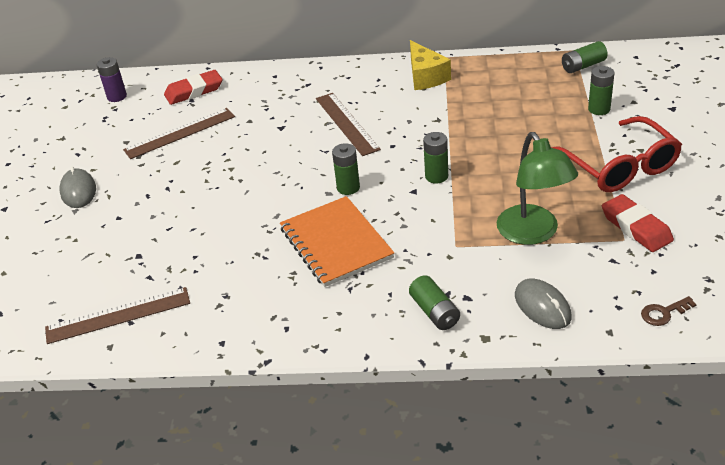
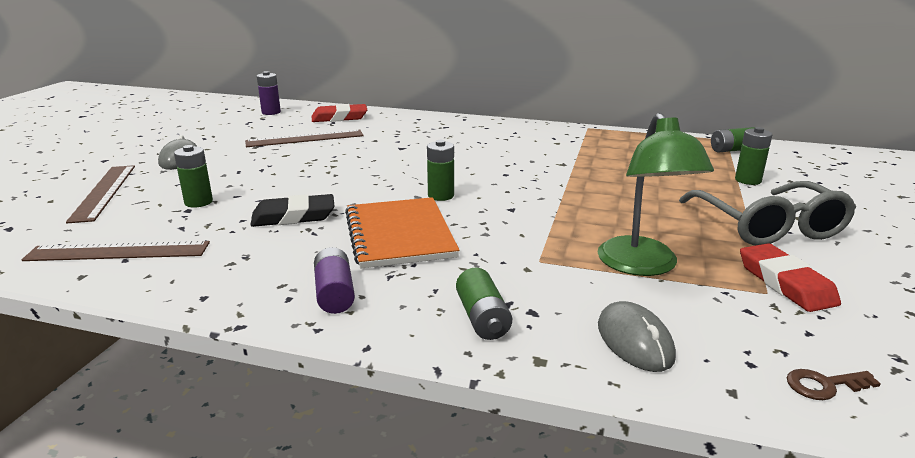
camera: 10 degrees right, 15 degrees down
(236, 242) = (293, 216): none -> black eraser
(318, 315) = (334, 293): none -> purple battery
(346, 123) = (467, 154): brown ruler -> brown ruler (104, 192)
(425, 77) = (563, 136): yellow cheese -> none
(436, 176) = (542, 202): green battery -> green battery (198, 202)
(620, 167) = (768, 227): red glasses -> grey glasses

